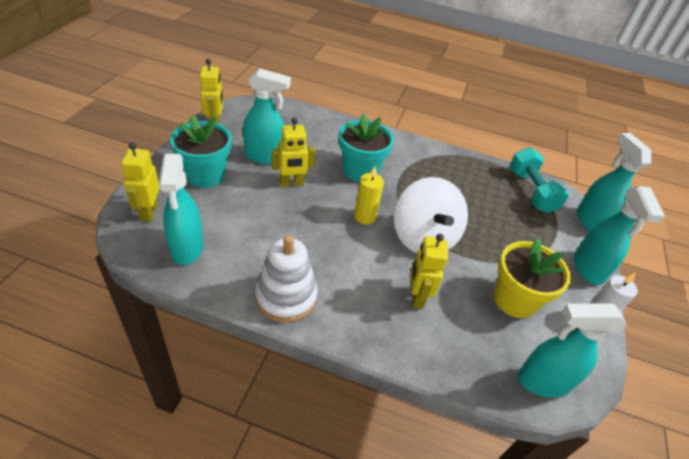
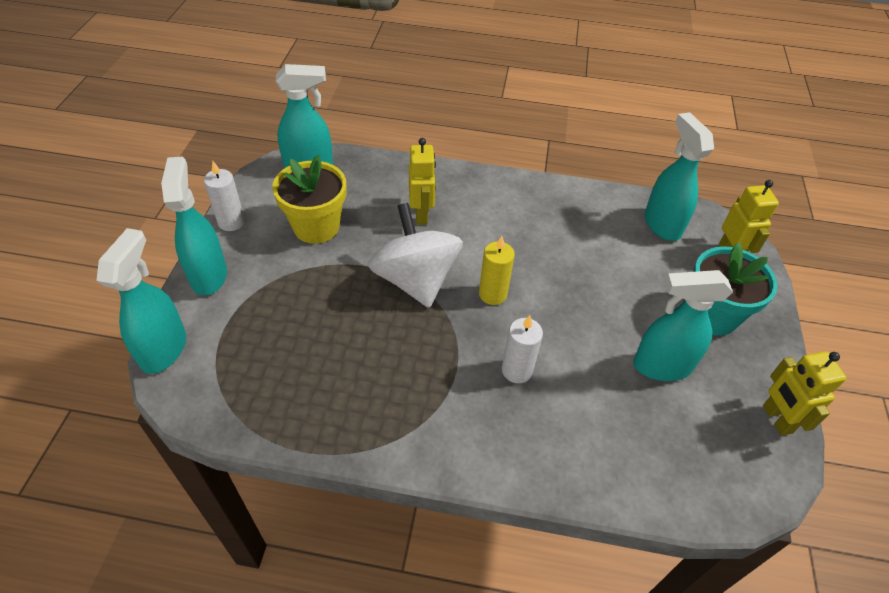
camera: 175 degrees right, 5 degrees up
(286, 297) = (546, 197): white stacking toy -> none
(292, 183) = (601, 326): yellow robot -> none
(360, 171) = (517, 370): turquoise flower pot -> white candle
(531, 191) = (240, 390): turquoise dumbbell -> none
(590, 221) = (164, 349): turquoise spray bottle -> turquoise spray bottle turned 150 degrees counterclockwise

